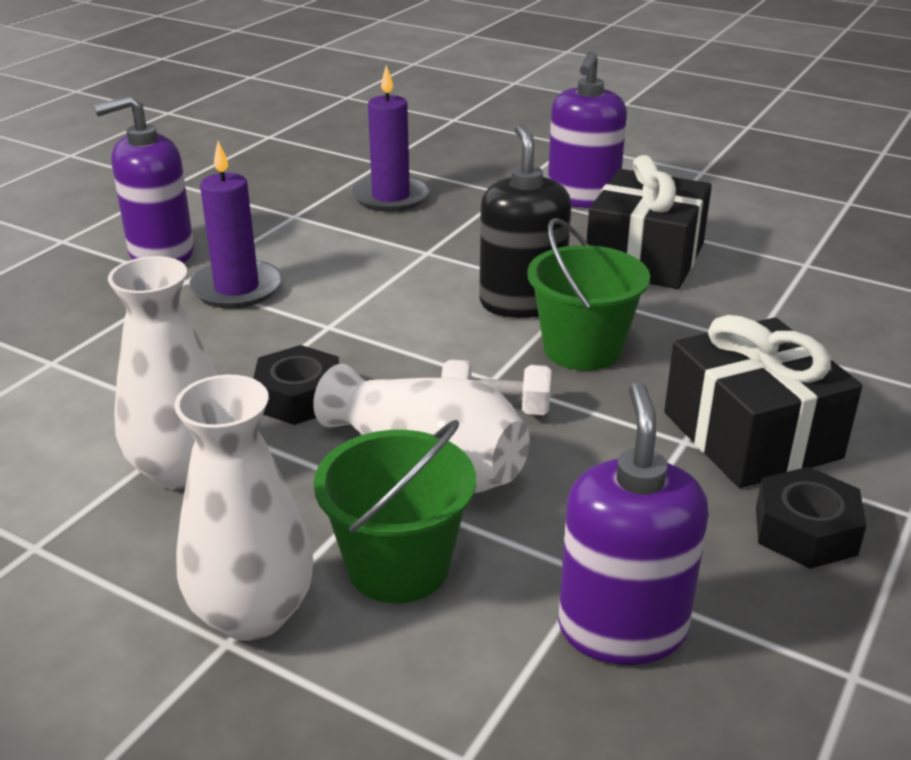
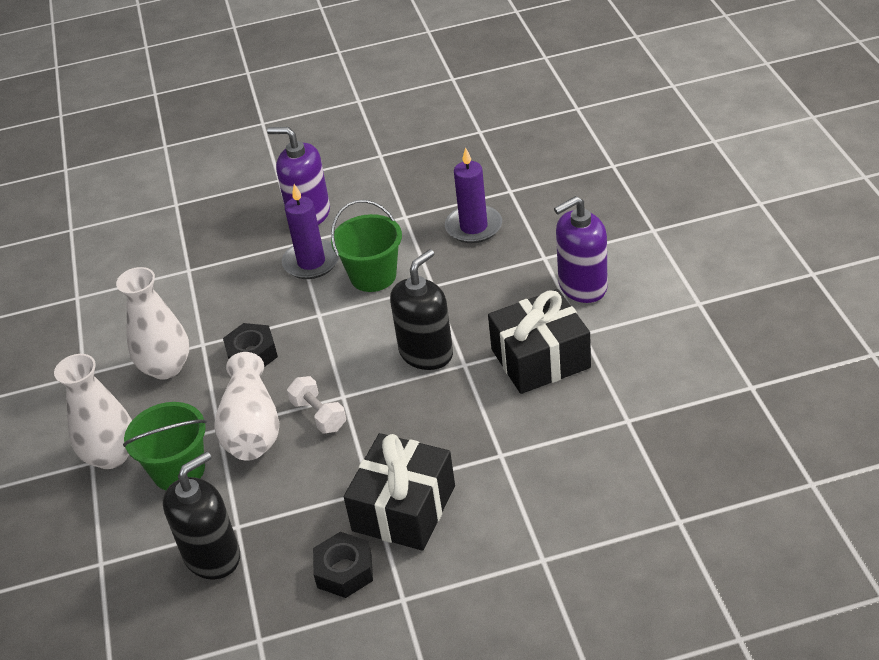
camera: 50 degrees right, 10 degrees up
(582, 349) = (409, 404): green bucket -> green bucket (373, 276)
(622, 628) = (212, 556): purple soap dispenser -> black soap dispenser

